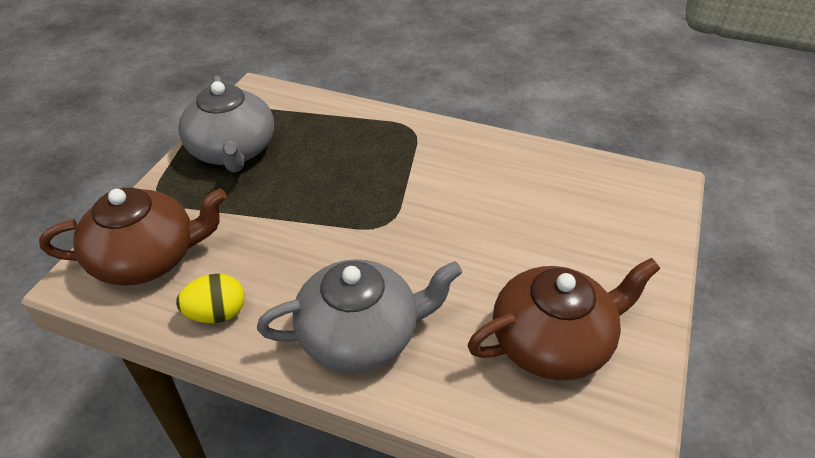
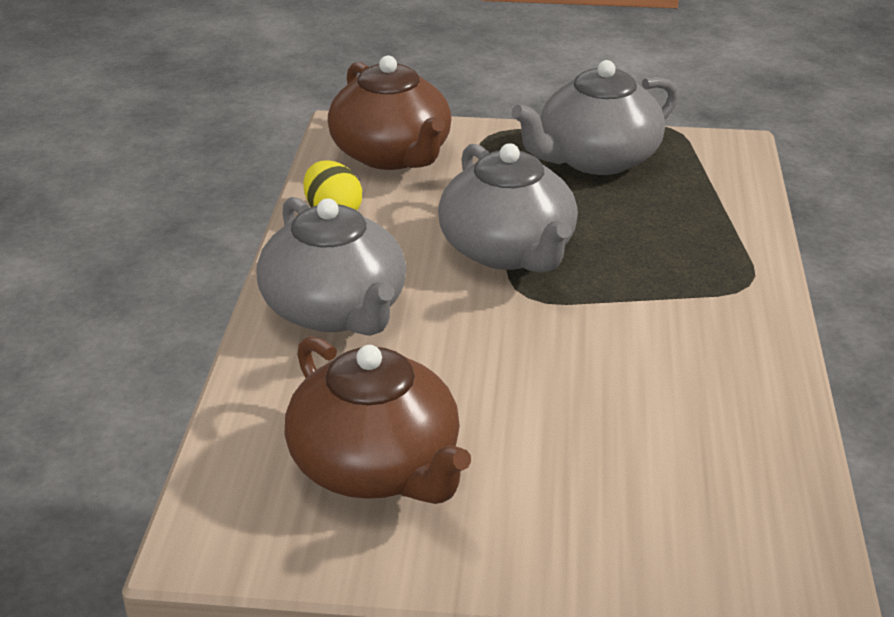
camera: 75 degrees right, 10 degrees down
(326, 221) = (508, 251): none -> grey teapot

